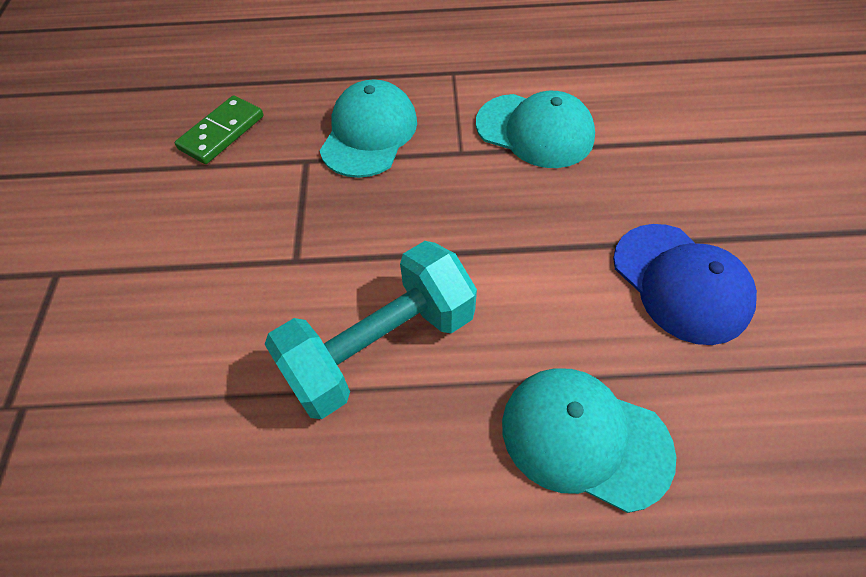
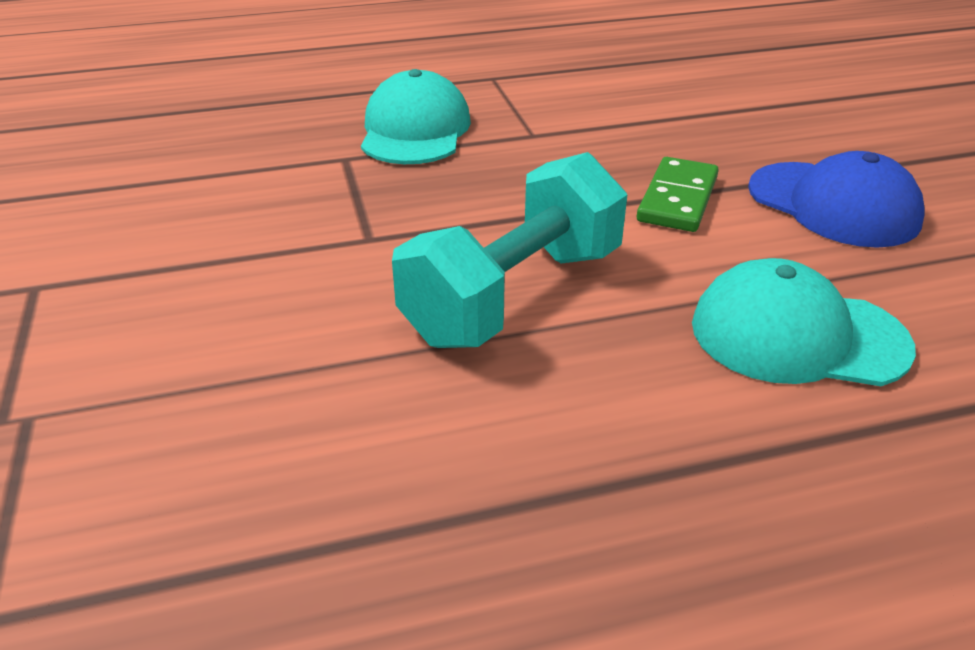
camera: 15 degrees left, 20 degrees down
(222, 132) = (224, 146): green domino -> green domino (677, 199)
(535, 131) = (610, 112): turquoise cap -> none

